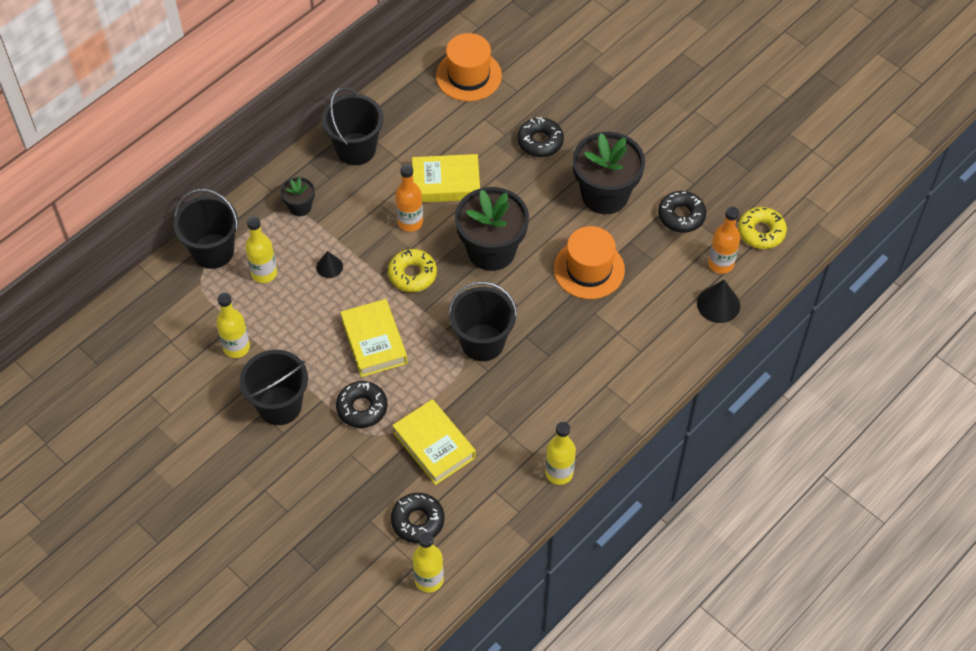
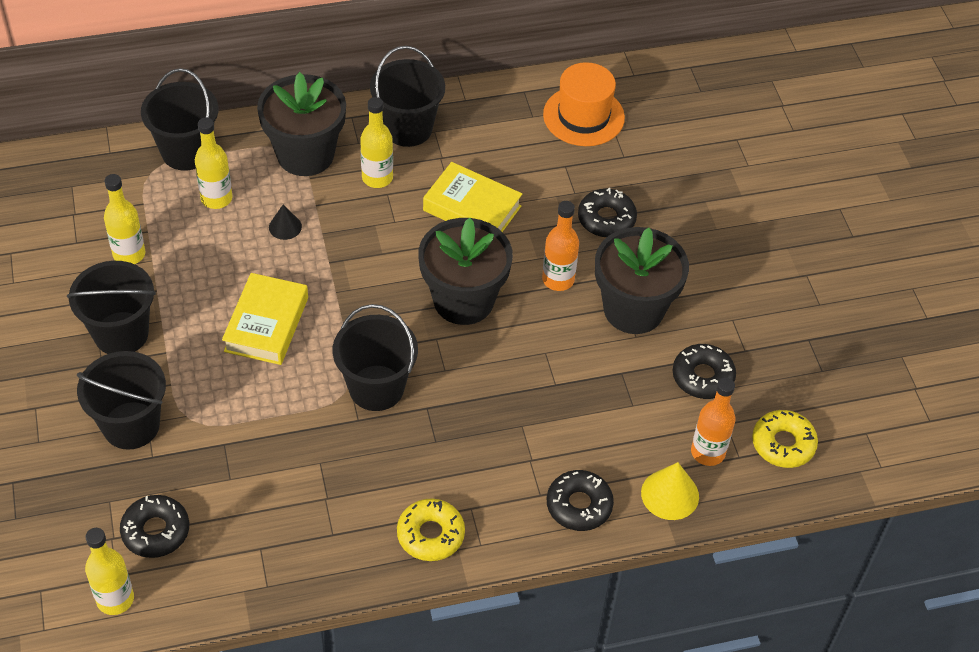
camera: 30 degrees right, 5 degrees down
(300, 207) = (305, 155): black flower pot -> black flower pot, size x2.10
(341, 463) = (131, 425): none -> black bucket
(362, 408) = (198, 383): black donut -> black donut (579, 505)
(410, 222) = (402, 227): orange bottle -> orange bottle (558, 279)
(412, 274) = (361, 279): yellow donut -> yellow donut (430, 534)
(434, 445) = (238, 463): yellow book -> none
(559, 473) = (344, 571): yellow bottle -> yellow bottle (377, 178)
(589, 269) = (553, 376): orange hat -> none
(718, 304) = (670, 494): black cone -> yellow cone

